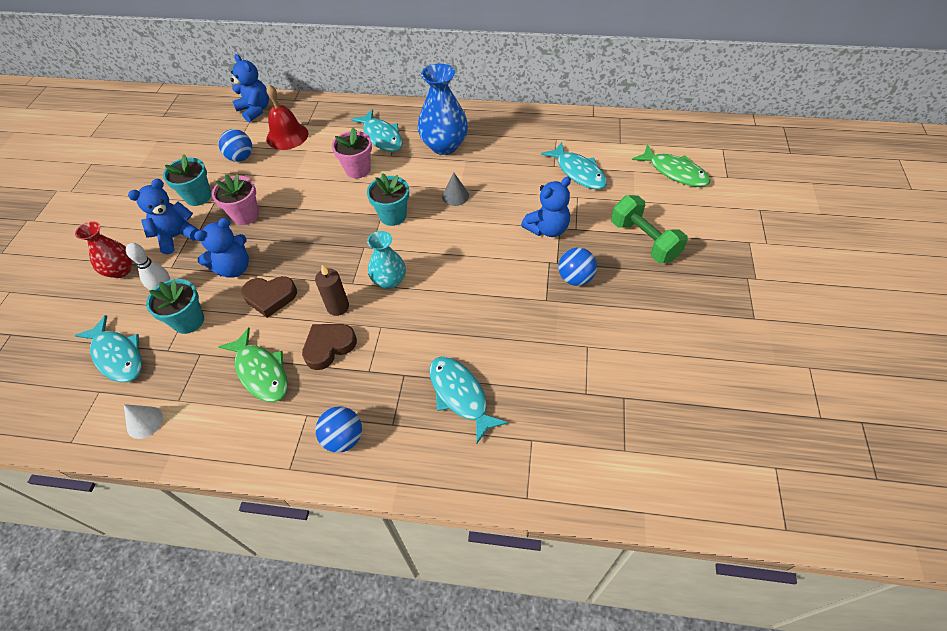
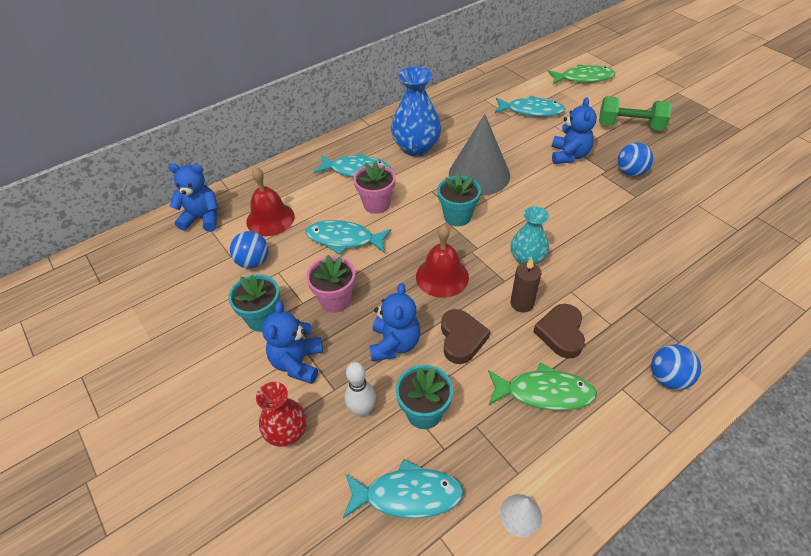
camera: 45 degrees left, 5 degrees down
(270, 297) = (461, 339): brown heart -> brown heart turned 45 degrees counterclockwise
(321, 249) = (442, 276): none -> red bell
(455, 196) = (479, 174): grey cone -> grey cone, size x2.32
(460, 395) = (684, 289): turquoise fish -> turquoise fish (344, 239)

